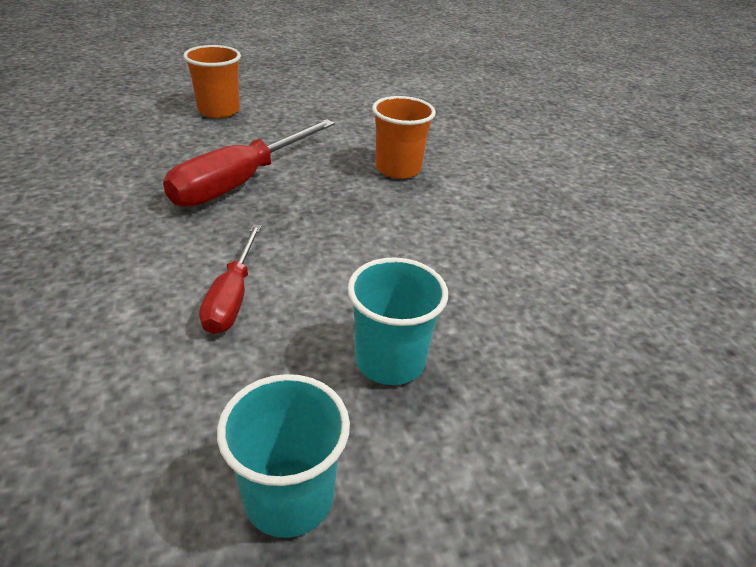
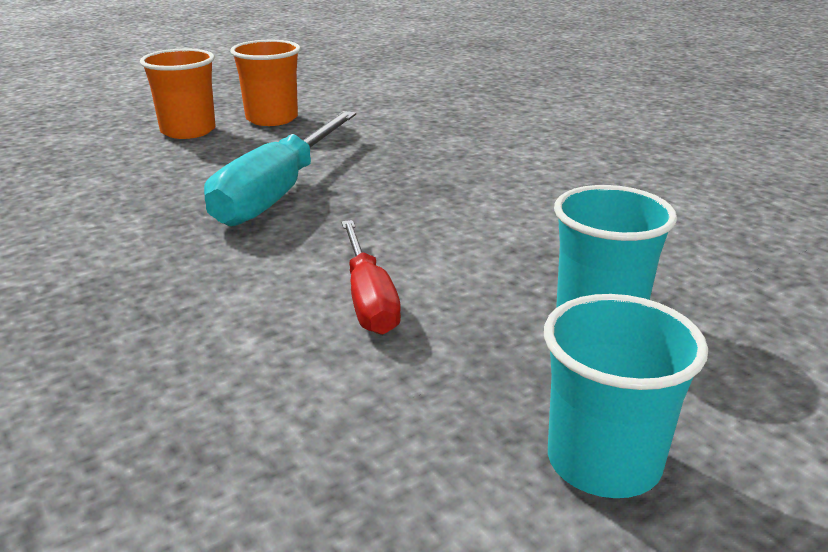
camera: 15 degrees left, 10 degrees down
(240, 182) = (279, 192): red screwdriver -> turquoise screwdriver
(398, 169) = (452, 149): orange cup -> orange cup (272, 119)

